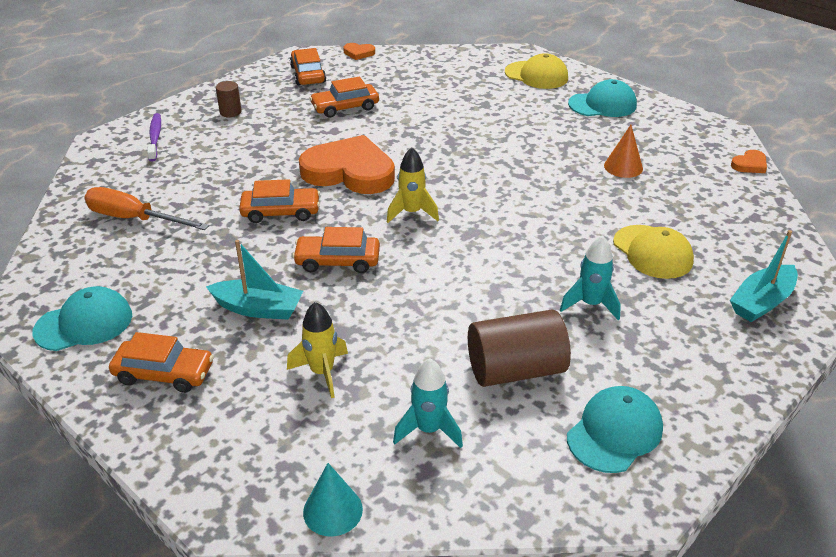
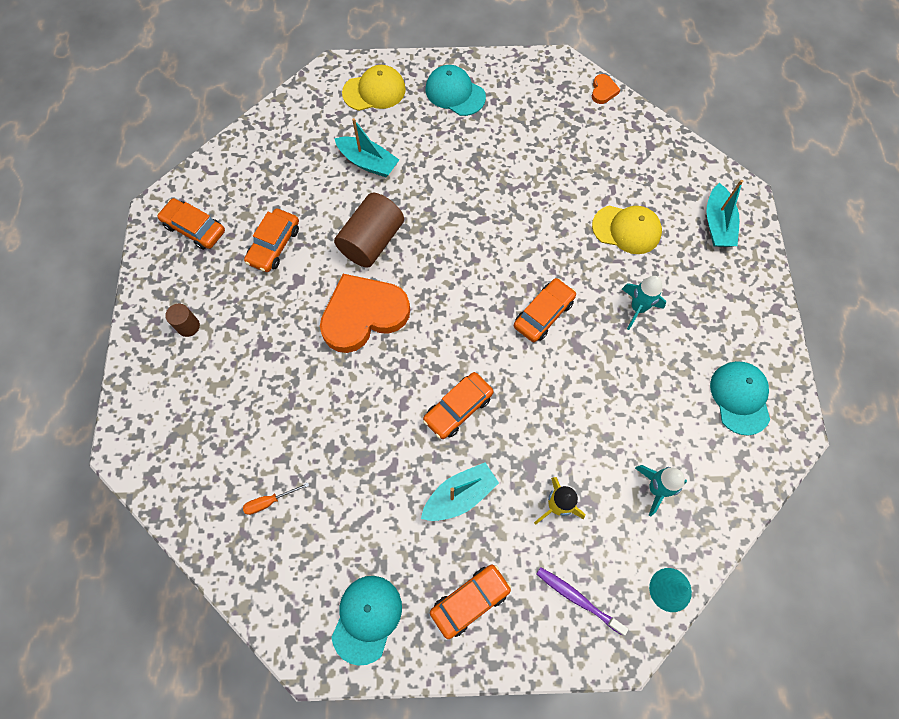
camera: 45 degrees left, 30 degrees up
(134, 219) = (269, 501): orange screwdriver -> orange screwdriver, size x0.50
(155, 137) = (165, 407): purple toothbrush -> purple toothbrush (578, 599)
(281, 212) = (365, 398): orange car -> orange car (543, 314)
(358, 53) = (203, 167): orange heart -> none
(412, 213) = (452, 319): yellow rocket -> none
(476, 104) = (368, 162): none -> turquoise boat
(515, 370) = (652, 400): brown cylinder -> brown cylinder (371, 241)
(602, 104) = (455, 93): turquoise cap -> turquoise cap turned 90 degrees counterclockwise
(623, 167) = (533, 156): orange cone -> none

